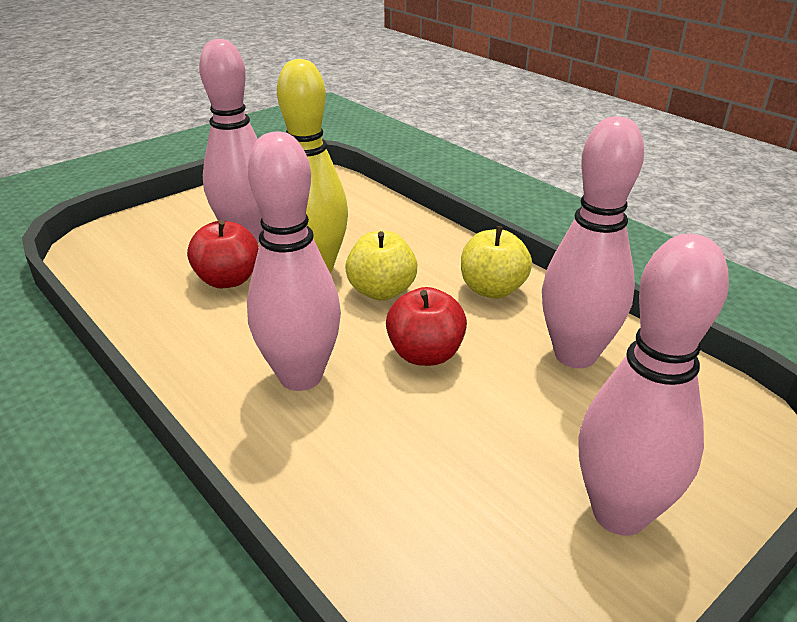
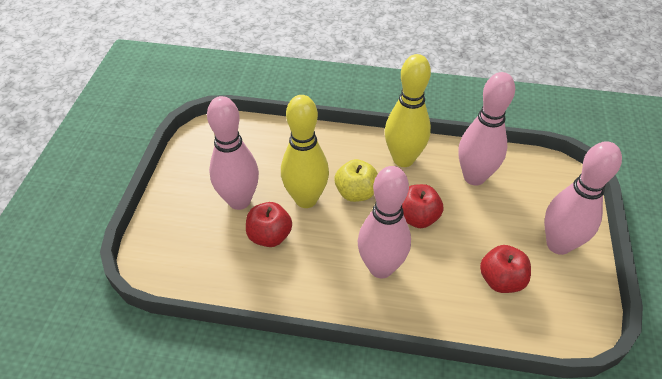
camera: 40 degrees left, 15 degrees up
(449, 495) = (501, 280): none -> red apple
(492, 289) = (403, 159): yellow apple -> yellow bowling pin

